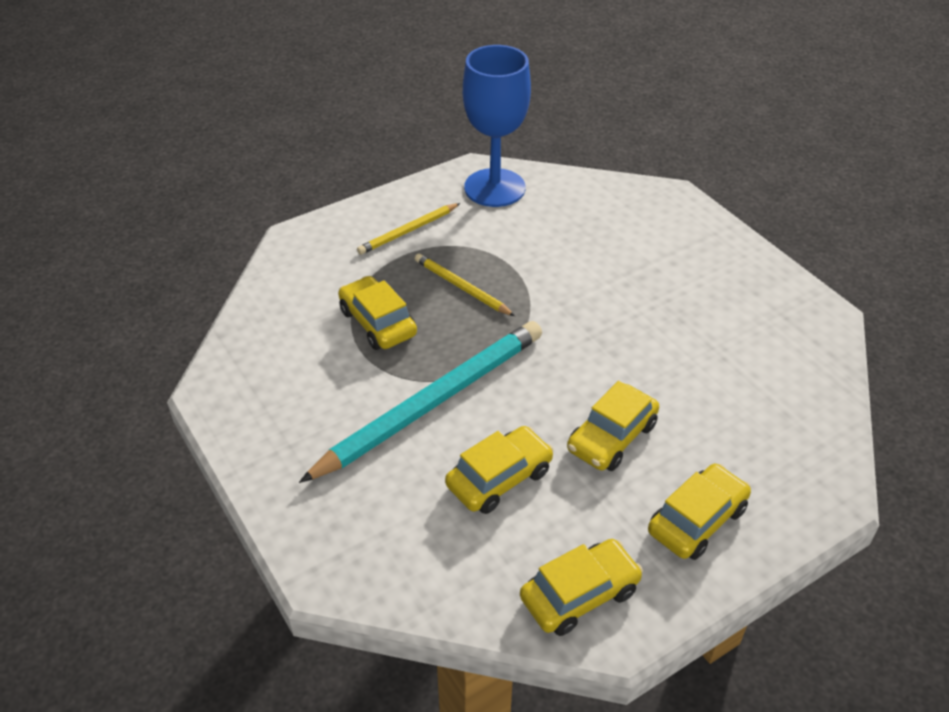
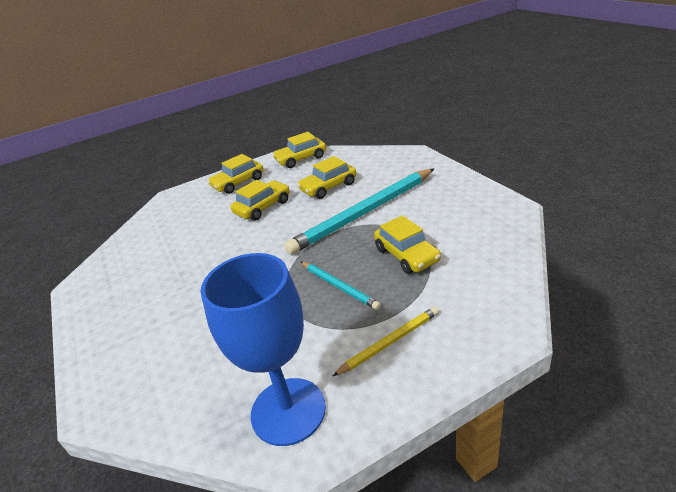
camera: 170 degrees left, 10 degrees down
(461, 287) = (339, 286): yellow pencil -> turquoise pencil

